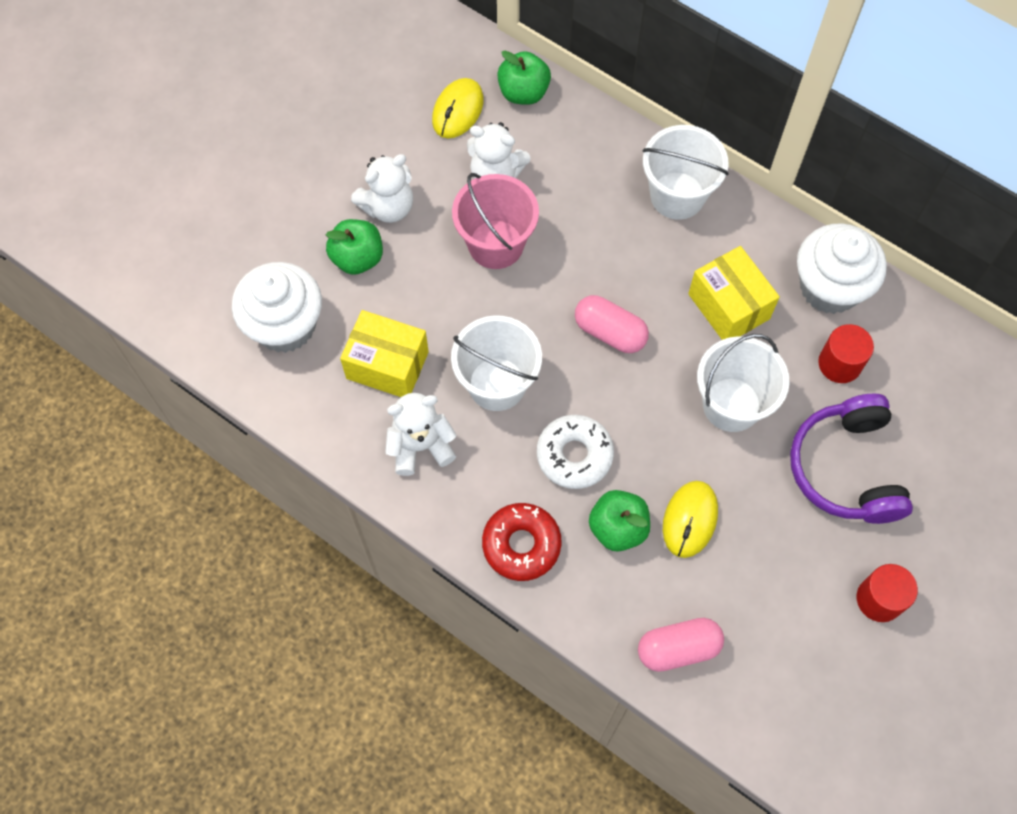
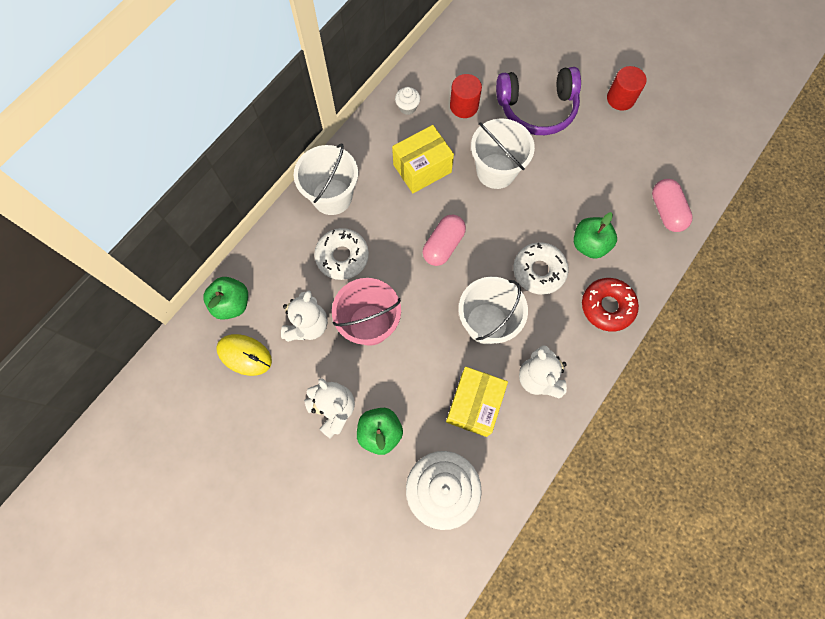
camera: 90 degrees left, 5 degrees up
(589, 210) = (342, 257): none -> white donut
(690, 520) = (579, 200): yellow mouse -> none
(829, 287) = (407, 107): white cupcake -> white cupcake, size x0.43

